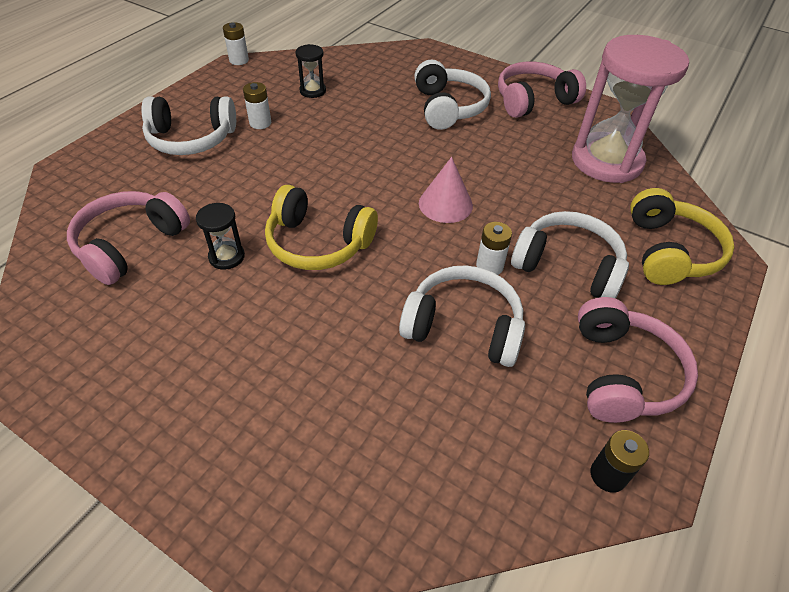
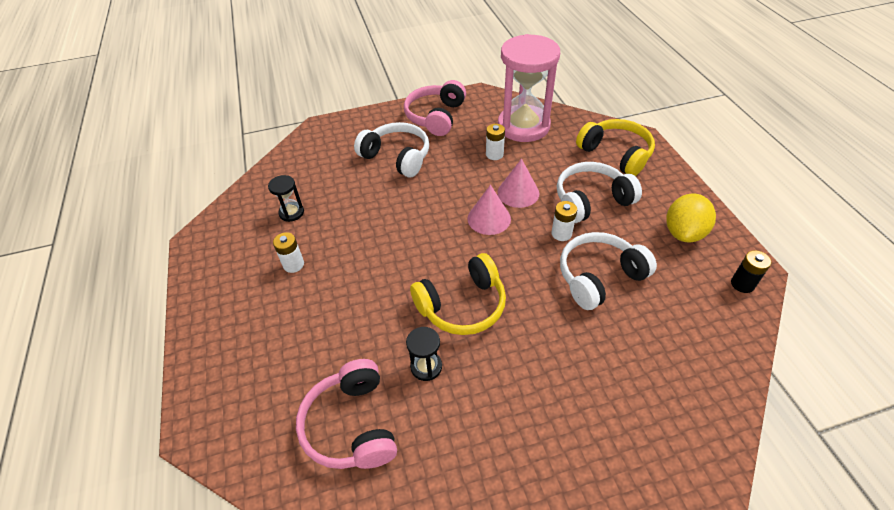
camera: 45 degrees left, 0 degrees up
(191, 139) = (262, 318): white headphones -> none
(239, 60) = (193, 233): white battery -> white battery (494, 154)
(506, 206) = (518, 192): none -> pink cone
(623, 373) = (684, 233): pink headphones -> yellow lemon

